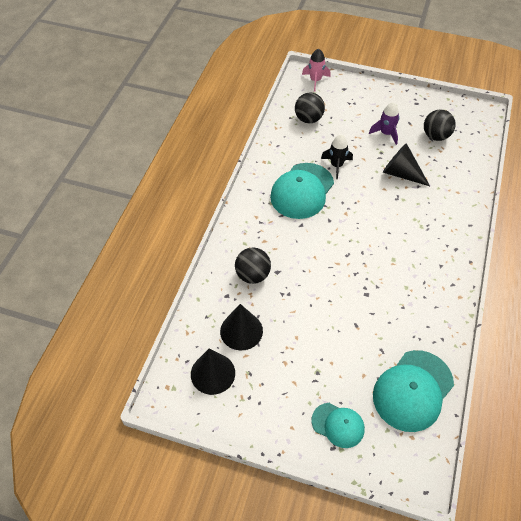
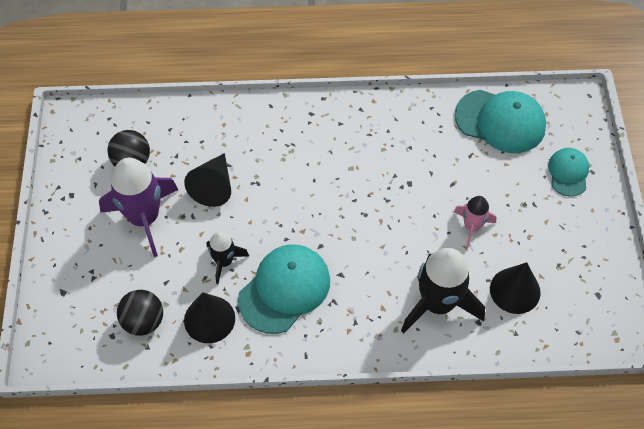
camera: 110 degrees left, 5 degrees up
(213, 373) = (578, 300): black cone -> black cone (209, 319)
(253, 275) = (438, 304): black ball -> black rocket
(302, 191) = (284, 289): turquoise cap -> turquoise cap turned 60 degrees counterclockwise
(315, 80) = (53, 336): pink rocket -> pink rocket (472, 227)
(386, 133) = (144, 218): purple rocket -> purple rocket, size x1.85

